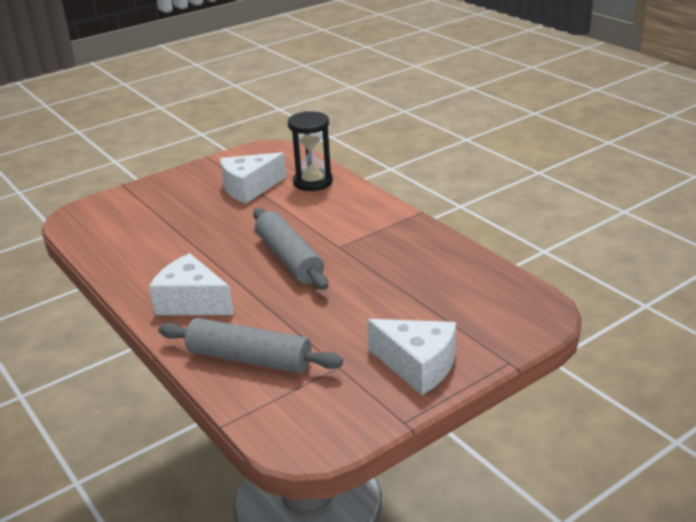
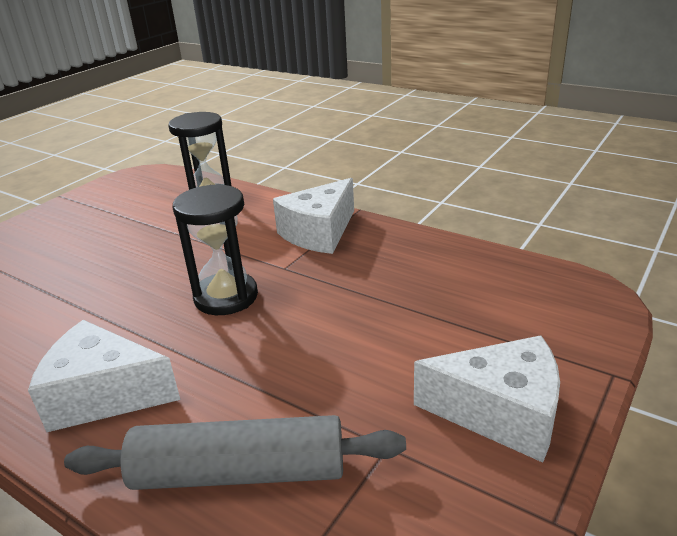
camera: 20 degrees left, 0 degrees up
(249, 188) = (131, 221): white cheese -> white cheese (319, 233)
(289, 258) = (226, 297): grey rolling pin -> black hourglass

